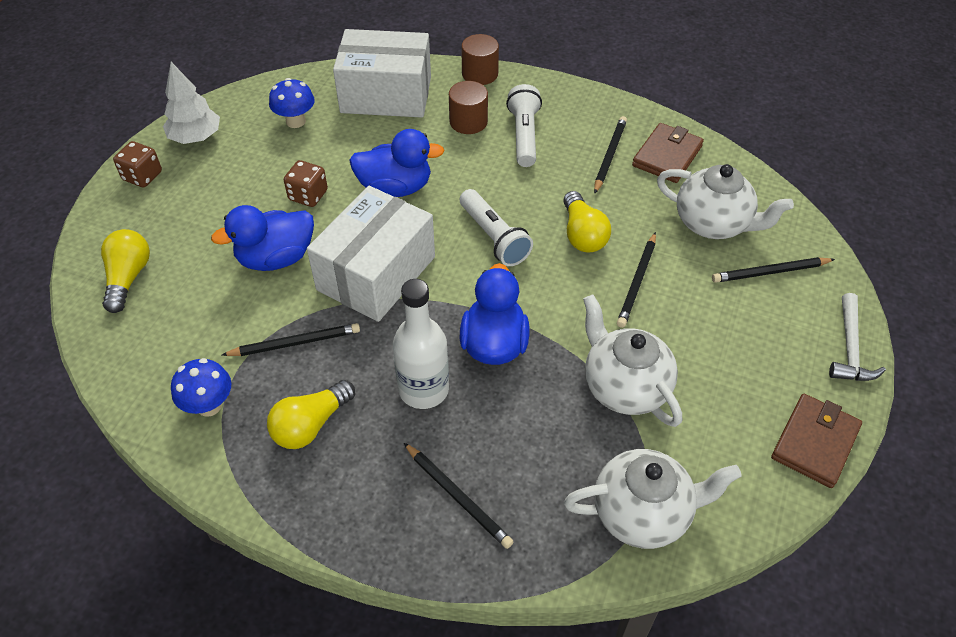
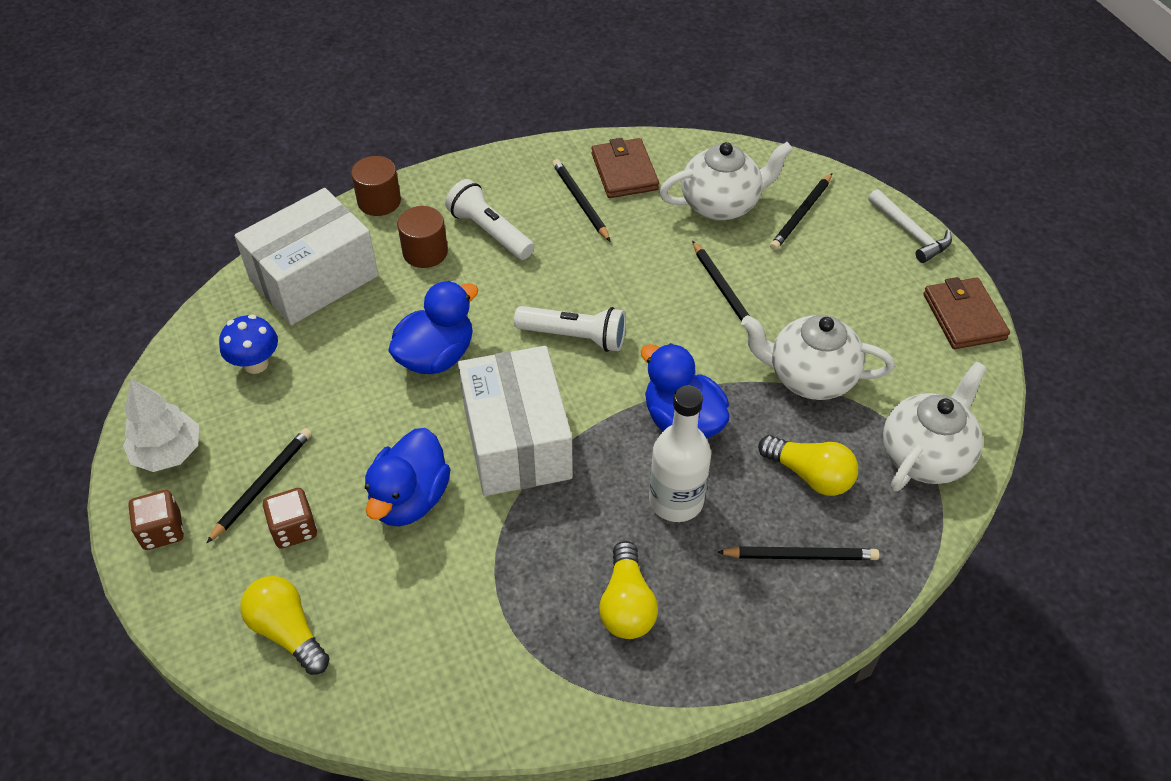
camera: 45 degrees left, 0 degrees up
(209, 405) = (522, 666): blue mushroom -> none
(295, 343) = (525, 553): black pencil -> black pencil (262, 485)
(308, 195) = (363, 422): brown dice -> brown dice (294, 529)
(582, 234) = (639, 282): yellow light bulb -> yellow light bulb (810, 475)

